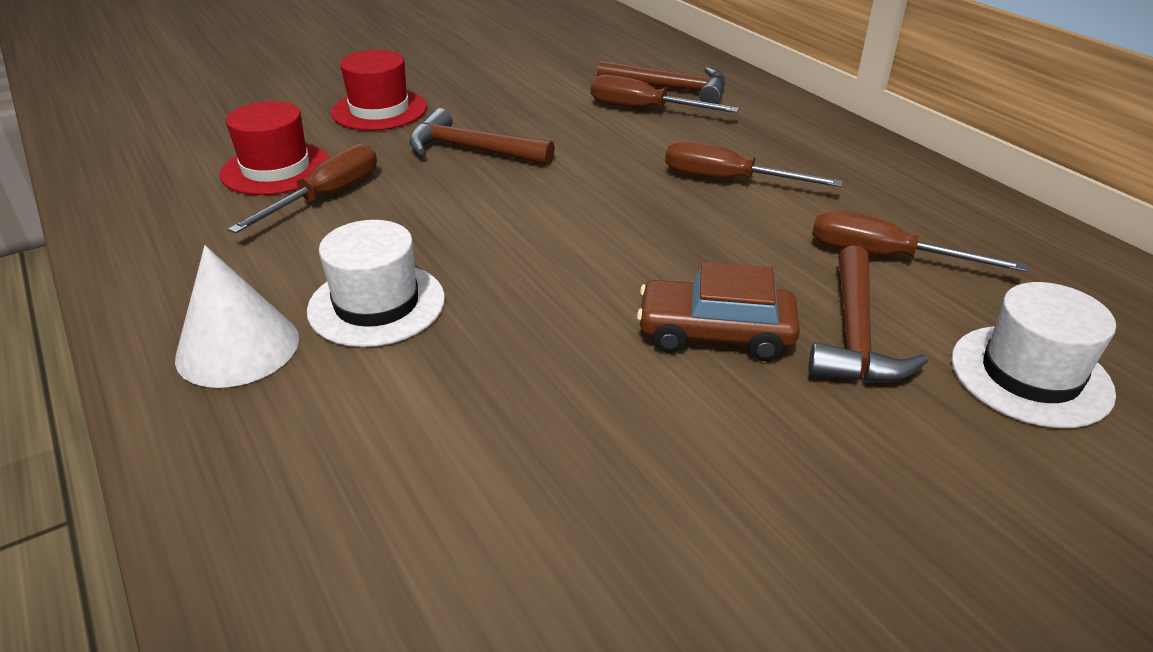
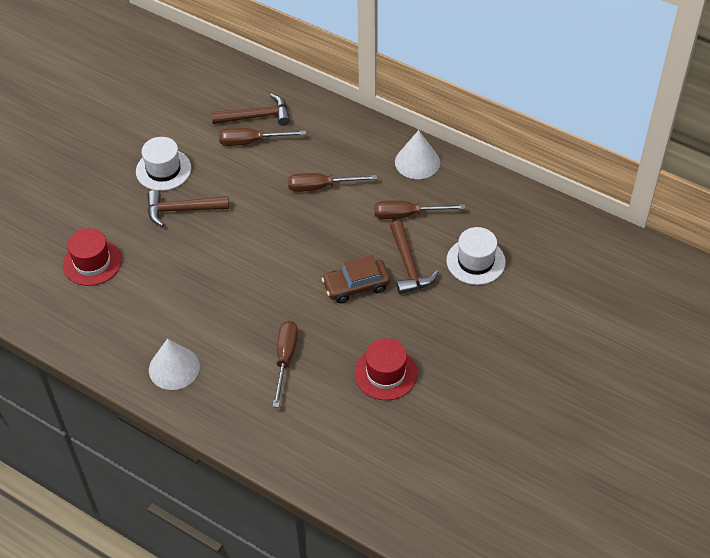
camera: 25 degrees left, 15 degrees up
(327, 196) = (136, 271): brown screwdriver -> brown screwdriver (285, 359)
(376, 304) = (212, 325): white hat -> white hat (163, 170)
(379, 110) = (106, 195): red hat -> red hat (386, 373)
(933, 193) = (417, 162): none -> white cone

